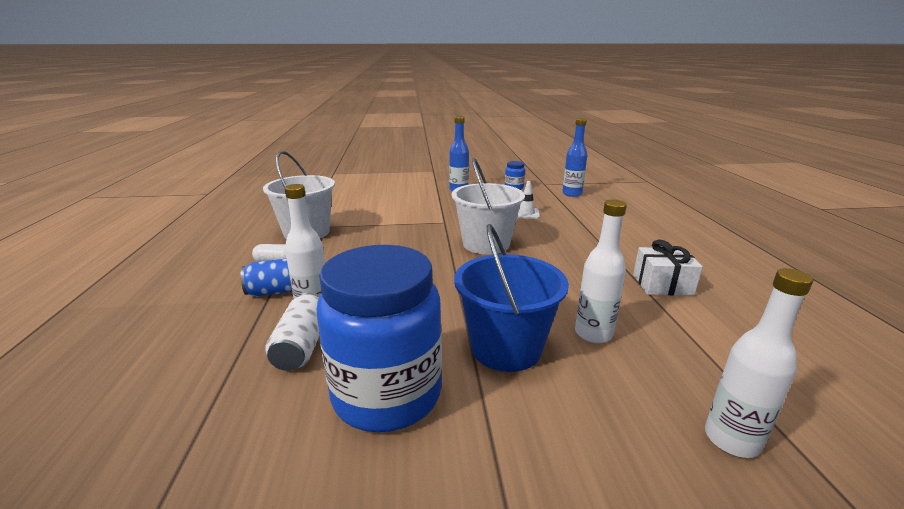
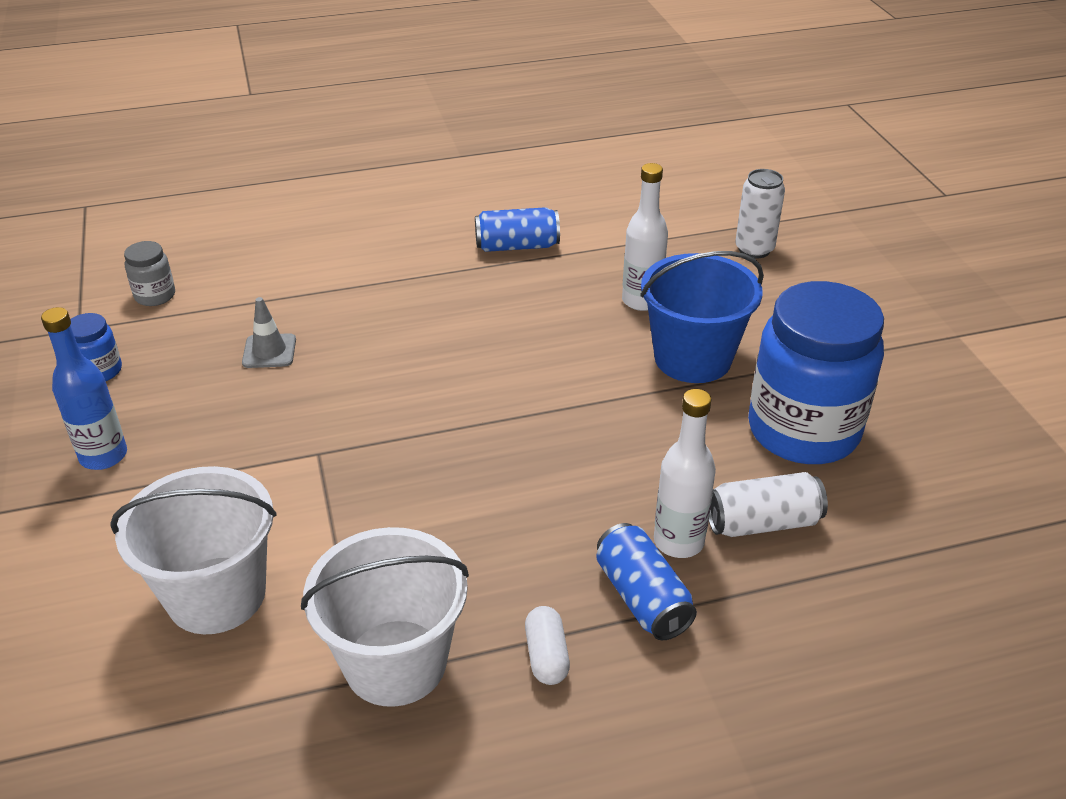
camera: 100 degrees left, 15 degrees up
(486, 244) = (419, 391): white bucket -> white bucket (216, 595)
(526, 213) = (269, 351): white traffic cone -> grey traffic cone
(572, 194) = (155, 296): blue bottle -> grey jar
(662, 285) = (517, 246): white gift -> blue can
(731, 440) = (754, 249): white bottle -> white can

